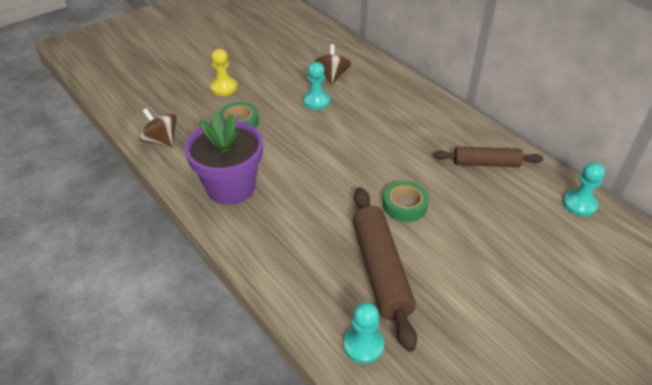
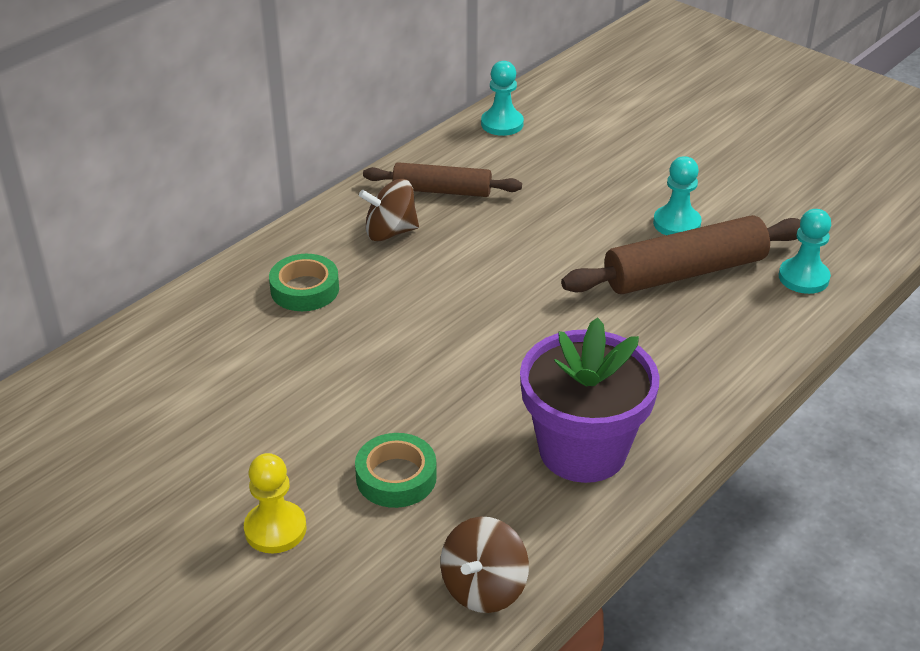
camera: 100 degrees left, 5 degrees down
(316, 101) = (309, 379): turquoise pawn -> turquoise pawn (676, 223)
(332, 76) = (221, 368): brown spinning top -> brown spinning top (390, 232)
(405, 205) = (555, 259): green tape -> green tape (305, 289)
(486, 163) = (442, 191): brown rolling pin -> brown rolling pin turned 75 degrees counterclockwise

